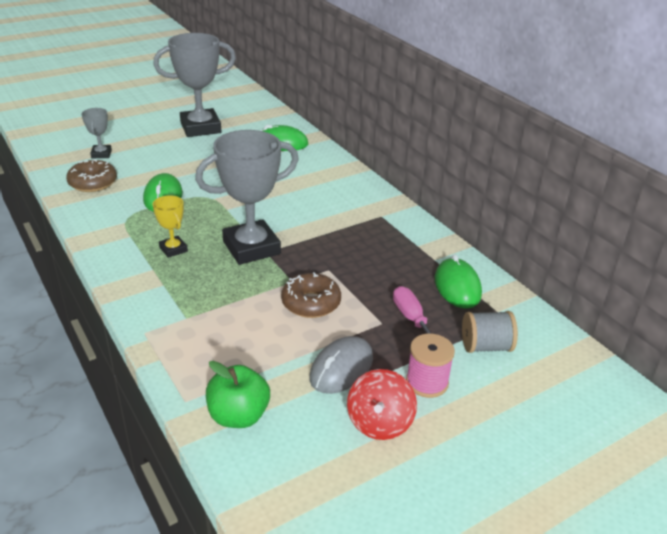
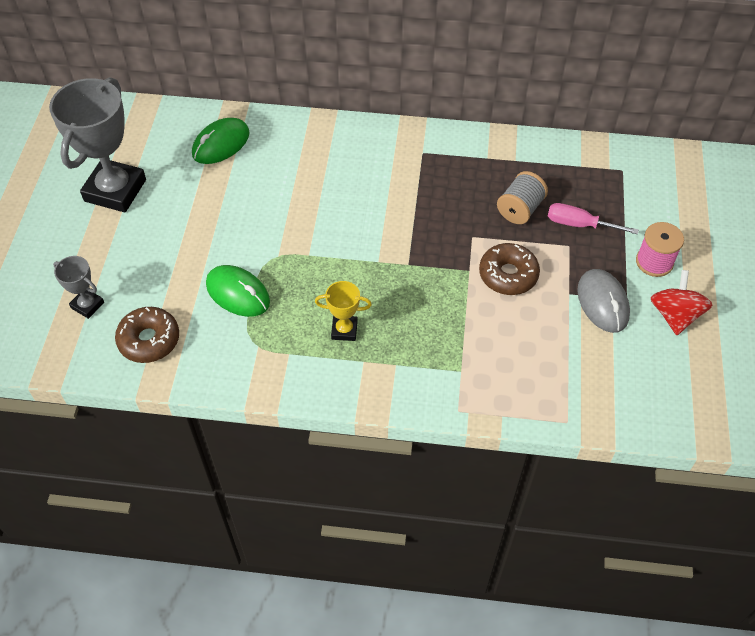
camera: 50 degrees left, 20 degrees up
(238, 416) = (609, 395): green apple -> none
(251, 247) = (392, 271): grey trophy -> none
(379, 423) = (674, 315): red spinning top -> red spinning top turned 135 degrees counterclockwise
(457, 287) = (562, 171): green mouse -> none
(485, 346) = (642, 203): grey spool -> grey spool (520, 209)

